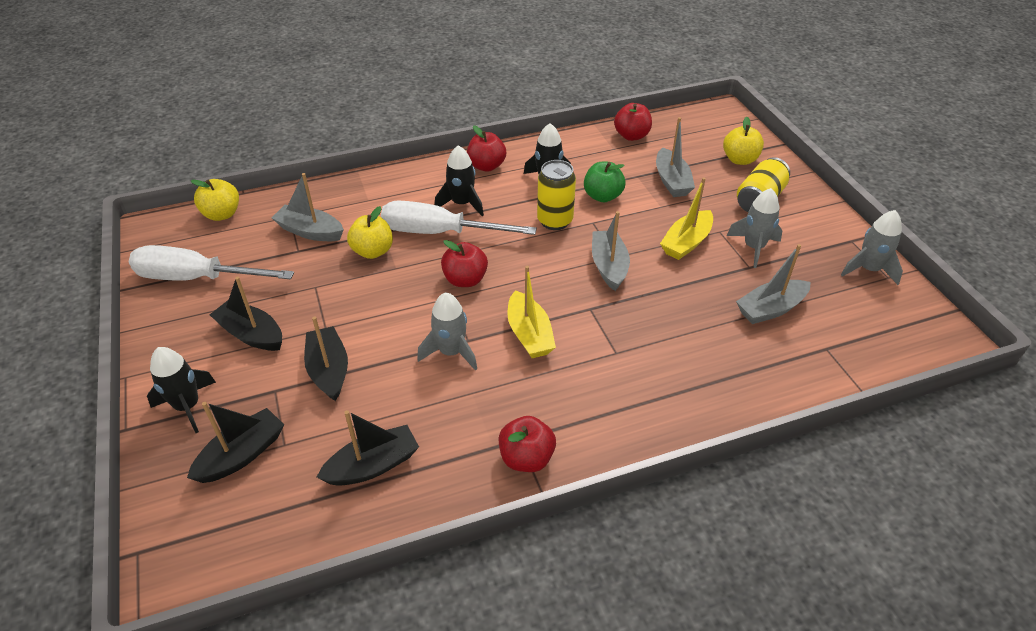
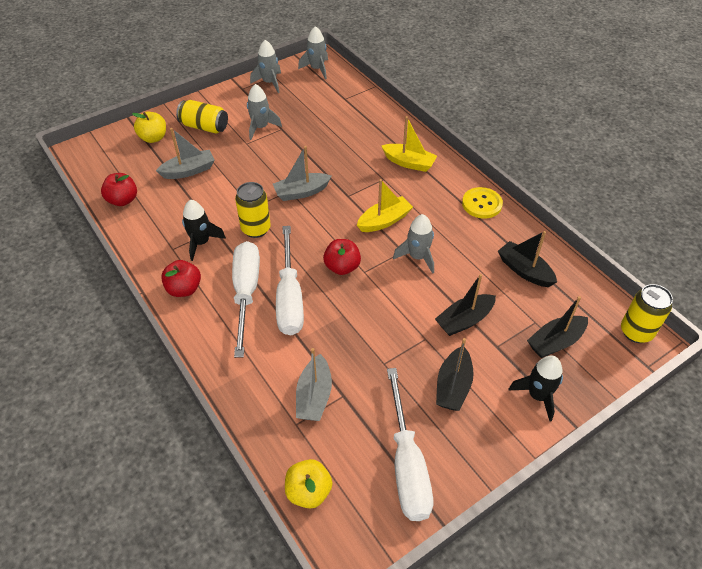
camera: 105 degrees left, 5 degrees up
(194, 566) = (636, 332): none -> yellow can
(242, 455) = (555, 342): black boat -> black boat turned 60 degrees counterclockwise
(373, 251) = (327, 337): yellow apple -> none
(462, 204) = (246, 293): black rocket -> white screwdriver
(526, 458) = (481, 204): red apple -> yellow button
(602, 196) = (216, 206): green apple -> none
(686, 243) = (264, 157): yellow boat -> yellow boat (409, 163)
(770, 309) = (319, 119): grey boat -> none
(915, 329) = (317, 69): none -> grey rocket

